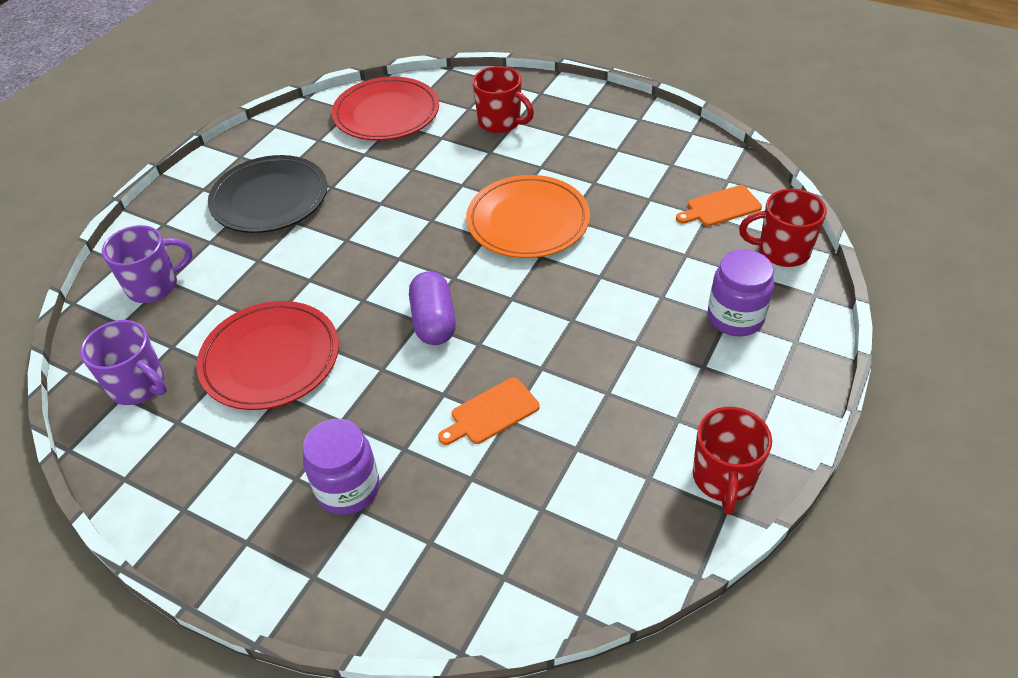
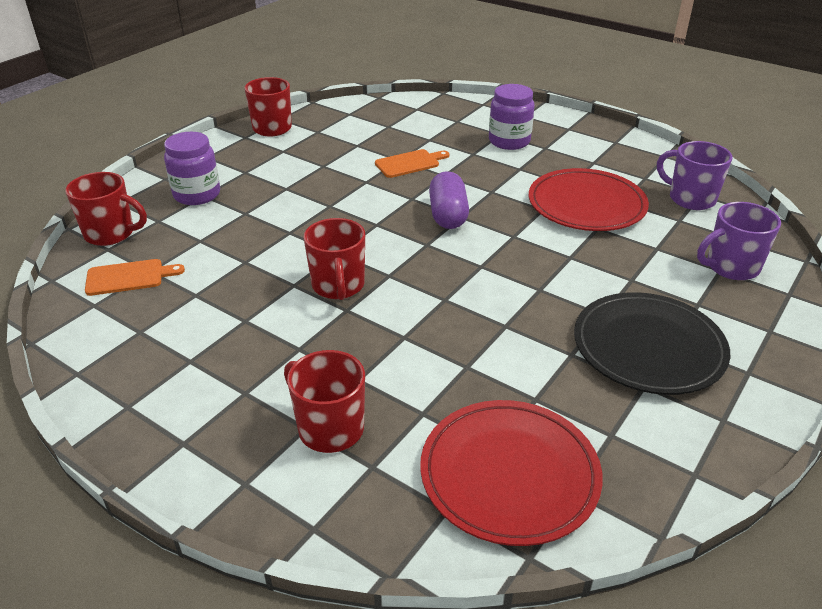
camera: 175 degrees left, 10 degrees down
(528, 221) = (338, 286): orange plate -> red mug

